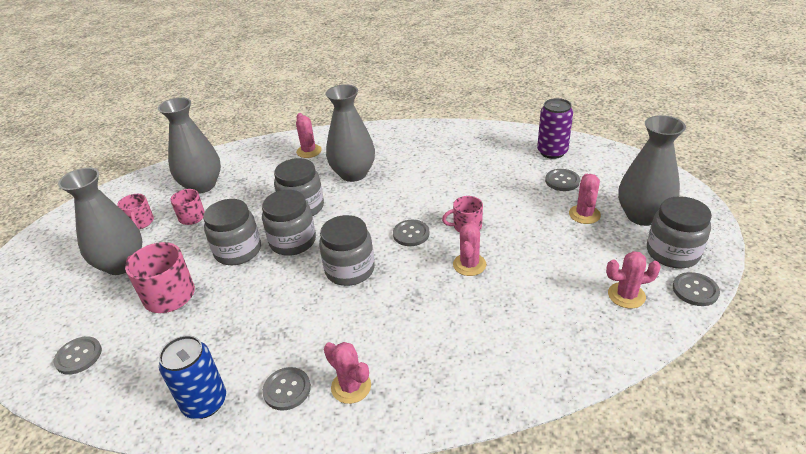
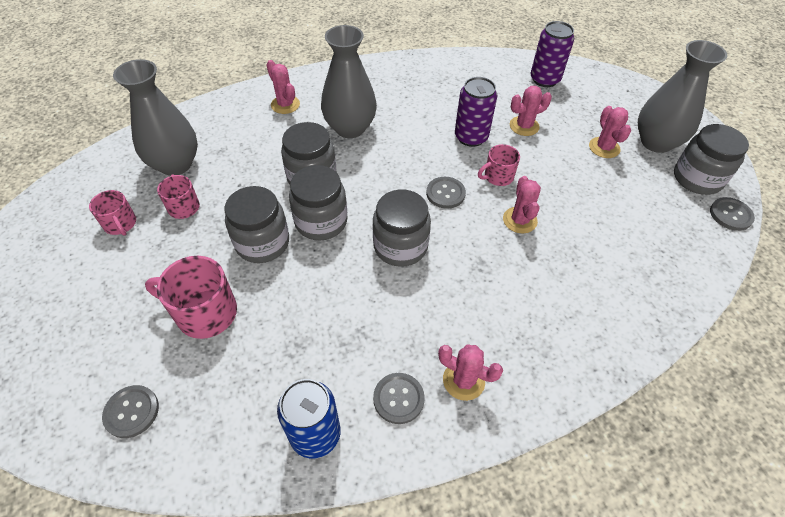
camera: 20 degrees left, 15 degrees up
(122, 264) = (125, 282): grey vase -> none
(457, 192) = (471, 137): none -> purple can
(562, 181) = (568, 112): grey button -> none
(626, 295) = (676, 230): pink cactus -> pink cactus (524, 126)

